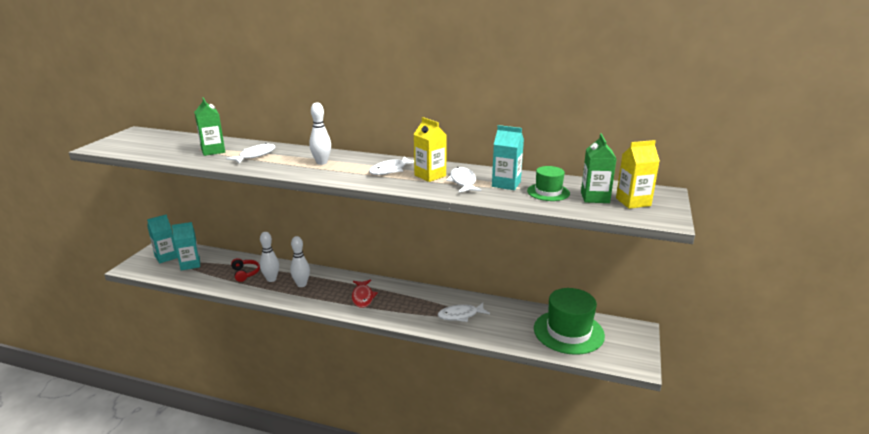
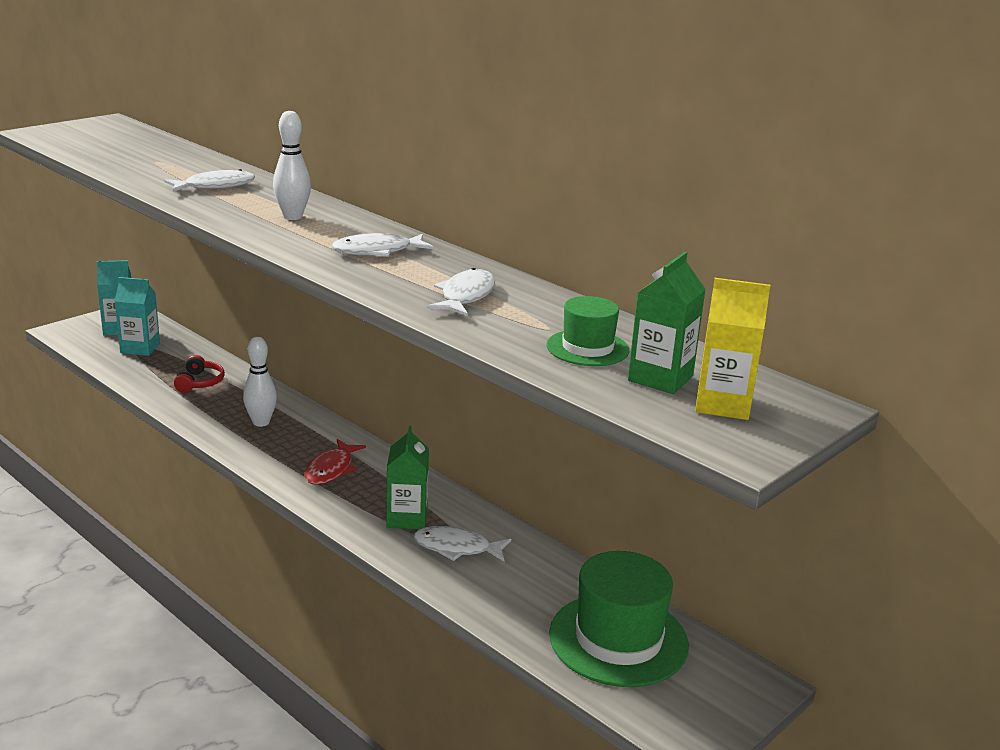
camera: 25 degrees right, 0 degrees up
(213, 151) = (169, 168): green carton -> green carton (407, 518)
(271, 279) = (226, 402): white bowling pin -> none
(430, 176) = (427, 274): yellow carton -> none
(506, 184) = (533, 317): turquoise carton -> none

